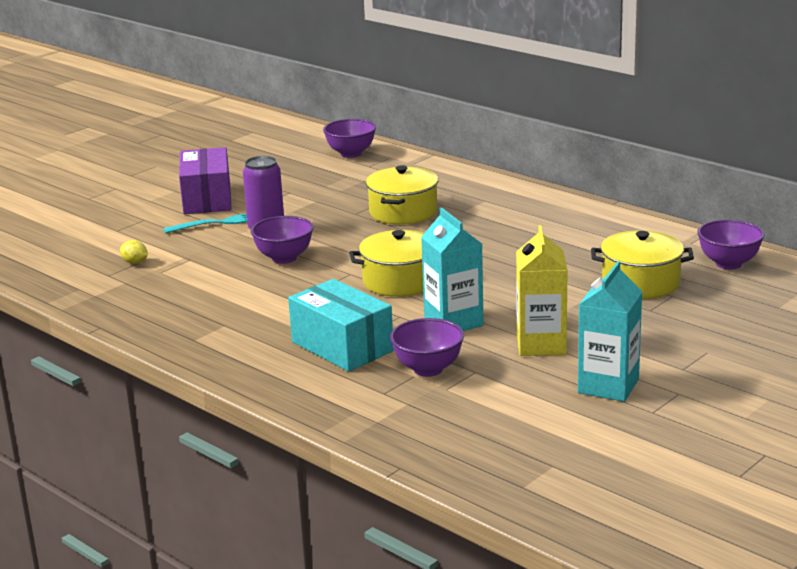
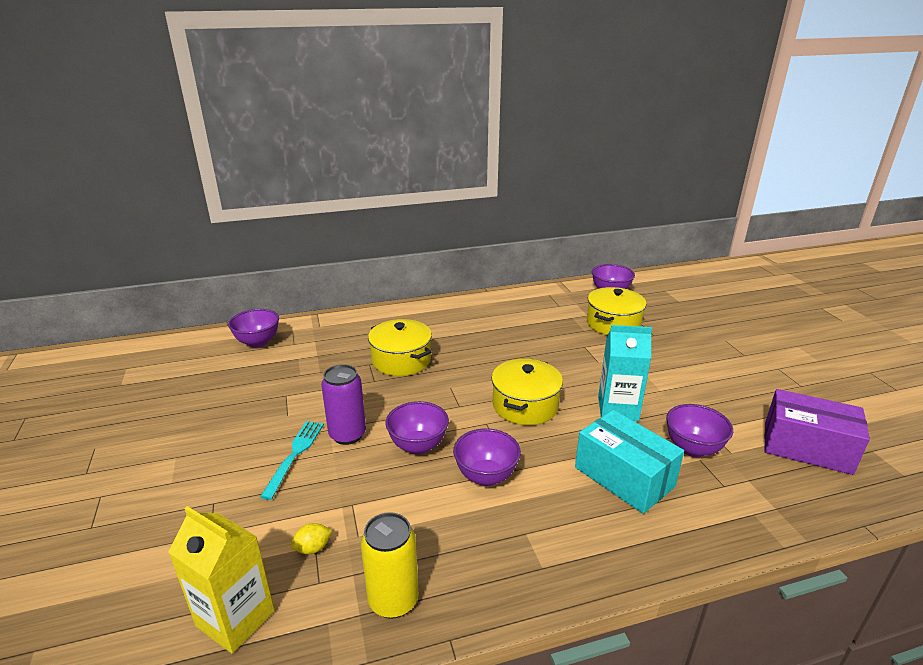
camera: 60 degrees left, 5 degrees up
(115, 301) = (393, 600): none -> yellow can
(207, 199) = (228, 444): purple box -> purple box (806, 447)
(276, 293) = (486, 476): none -> purple bowl
(342, 346) = (624, 477): turquoise box -> turquoise box turned 60 degrees clockwise
(541, 344) = (680, 388): yellow carton -> yellow carton (235, 618)
(608, 386) = (757, 387): turquoise carton -> none

